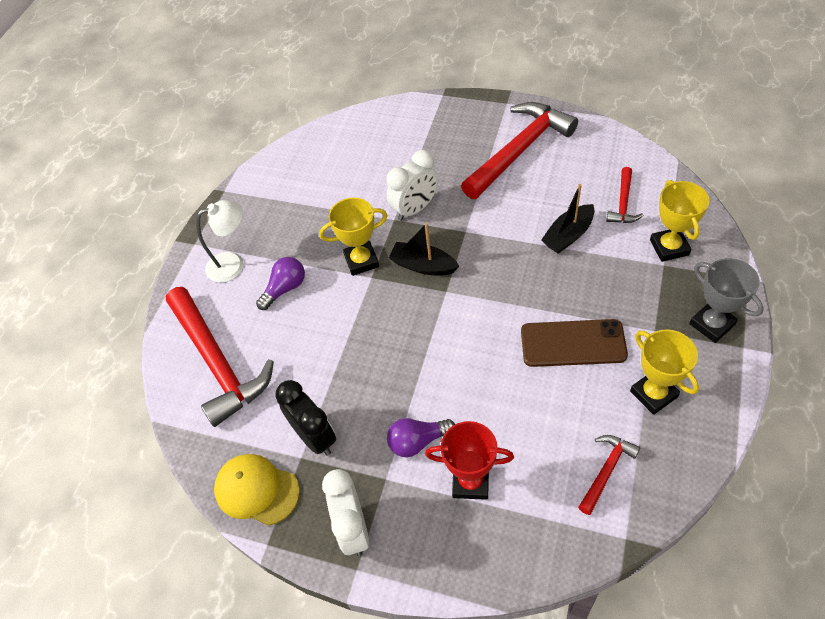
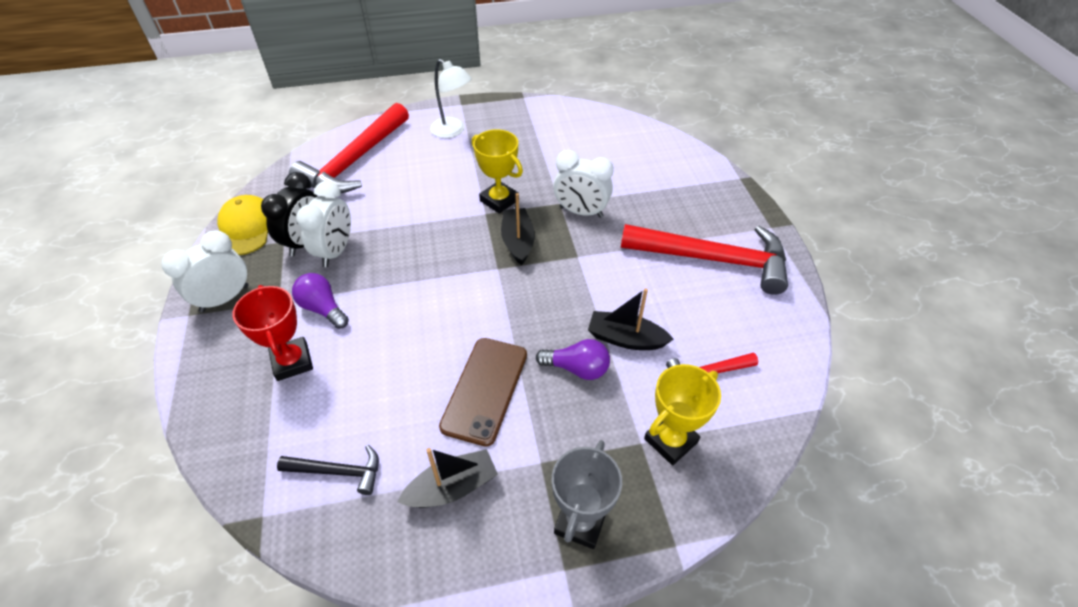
camera: 55 degrees right, 5 degrees down
(285, 288) = (444, 168): purple light bulb -> purple light bulb (577, 368)
(346, 413) = (336, 251): none -> white clock
(573, 343) = (485, 390): brown phone -> brown phone turned 45 degrees clockwise
(606, 471) = (338, 471): red hammer -> black hammer
(653, 394) = (452, 487): yellow trophy -> black boat

